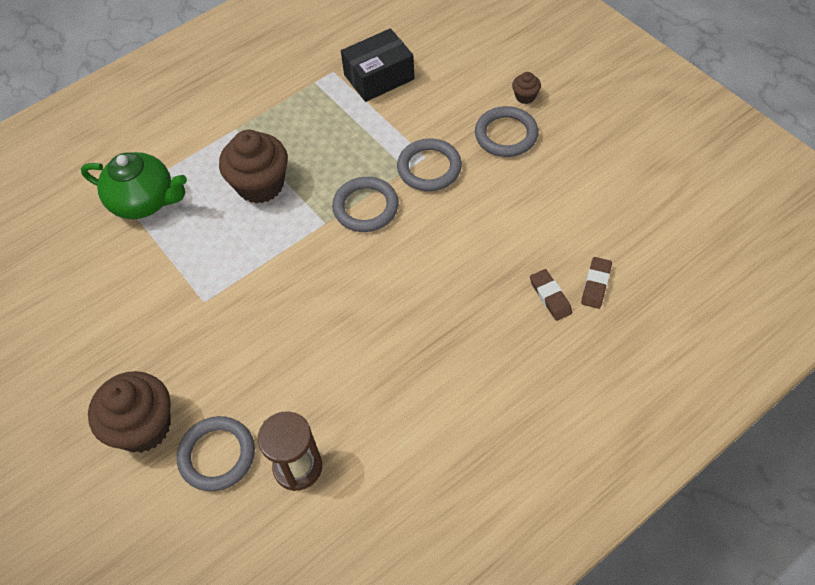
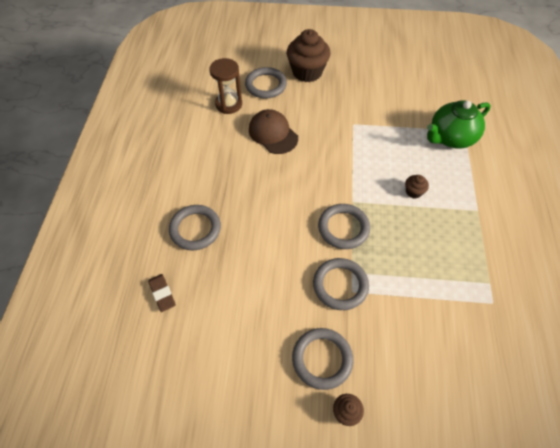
camera: 130 degrees right, 0 degrees up
(260, 185) = (413, 192): brown cupcake -> brown cupcake, size x0.45
(300, 369) = (273, 133): none -> brown cap
(379, 77) = (460, 327): black box -> none
(506, 323) = (195, 229): none -> grey ring
(550, 297) = (184, 263): brown eraser -> none

